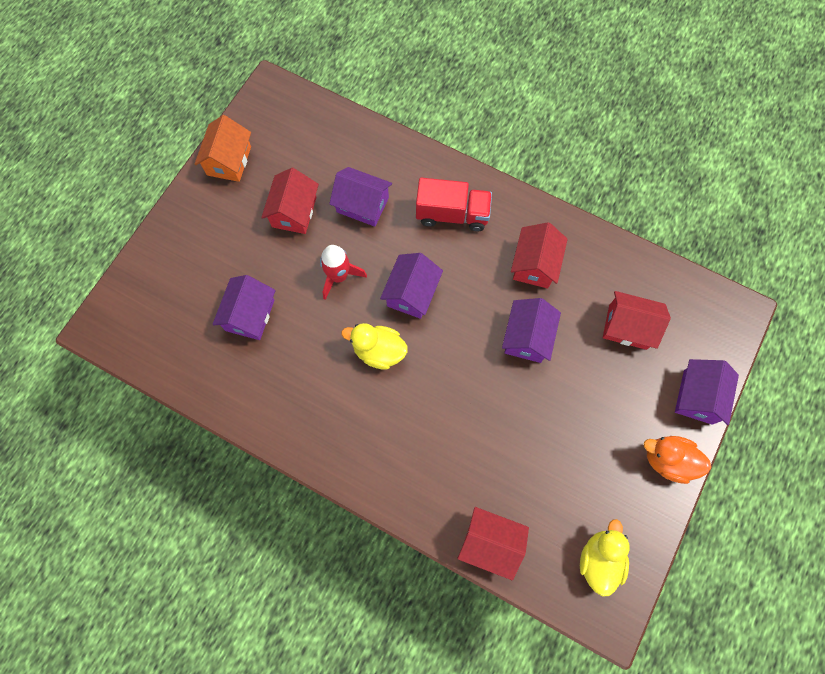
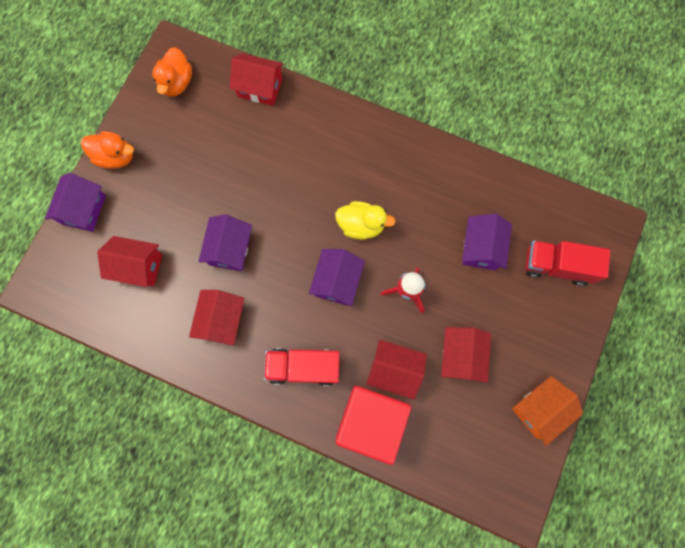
camera: 175 degrees right, 5 degrees up
(174, 289) = (556, 266): none -> red truck
(229, 161) = (539, 409): orange house -> orange house turned 45 degrees clockwise
(362, 205) = (394, 370): purple house -> red house
(391, 164) = (370, 420): none -> red cube
(599, 559) = (177, 83): yellow duck -> orange duck

